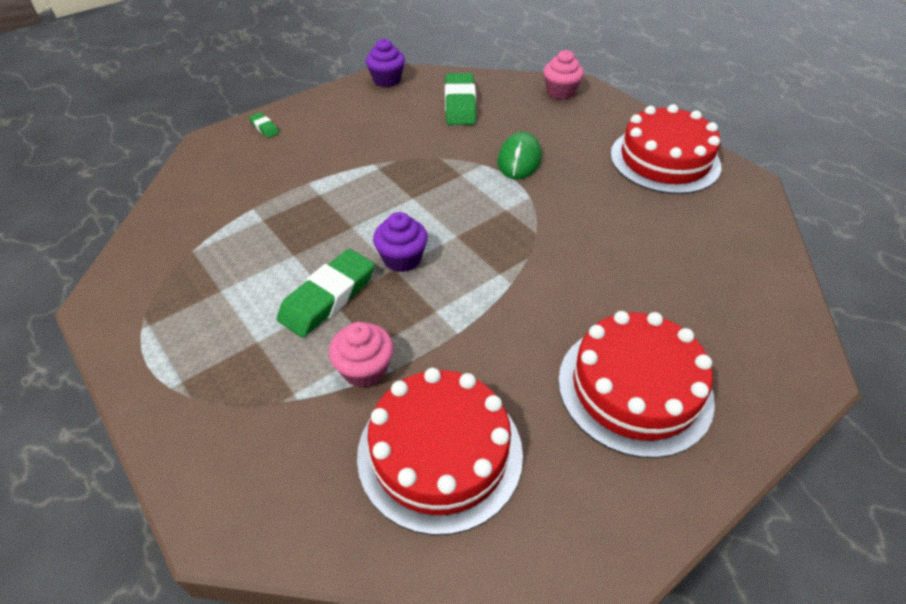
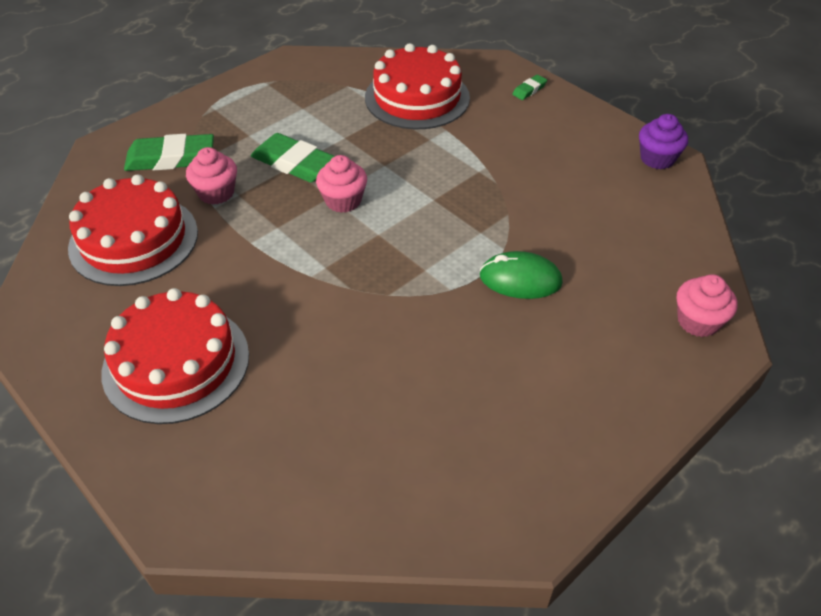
camera: 85 degrees right, 0 degrees up
(402, 259) = (343, 201): purple cupcake -> pink cupcake
(460, 104) = (626, 223): green eraser -> green eraser (171, 158)
(664, 160) = (557, 431): red cake -> red cake (417, 97)

